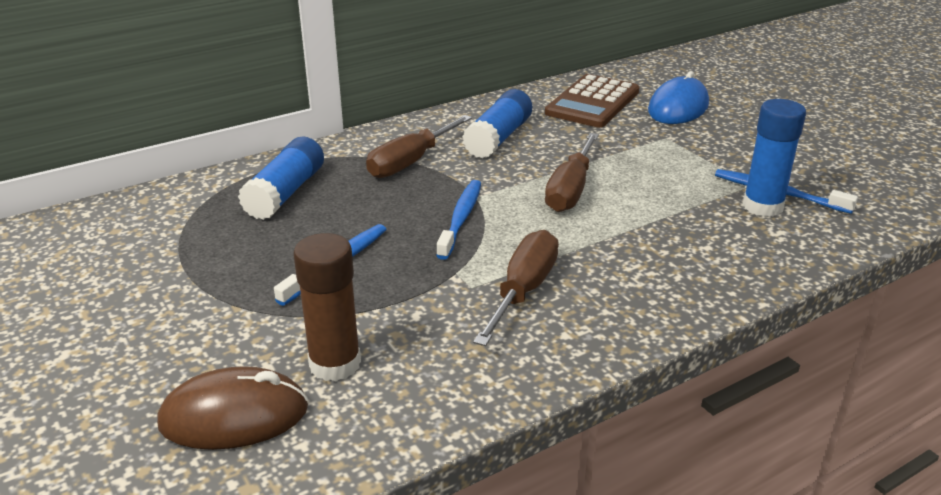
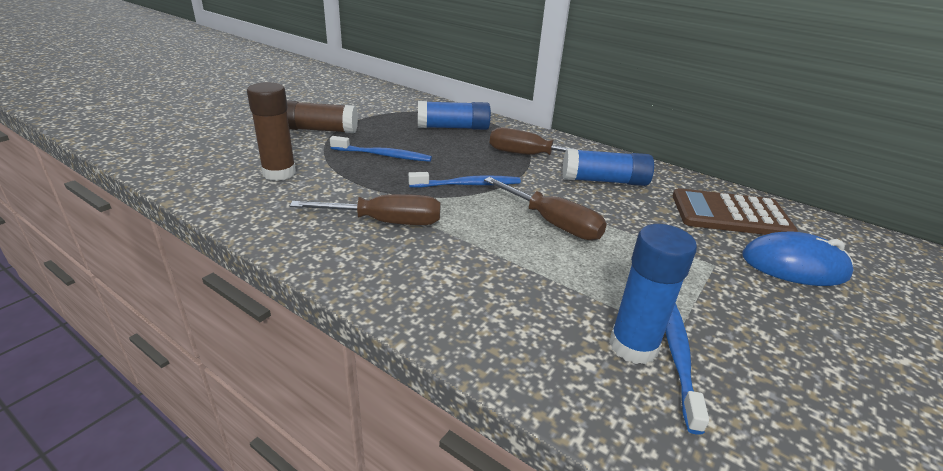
camera: 65 degrees right, 0 degrees up
(194, 310) = (318, 130): none -> brown glue stick
(234, 416) = (228, 157): brown mouse -> none
(570, 190) = (552, 223): brown screwdriver -> brown screwdriver turned 135 degrees counterclockwise

